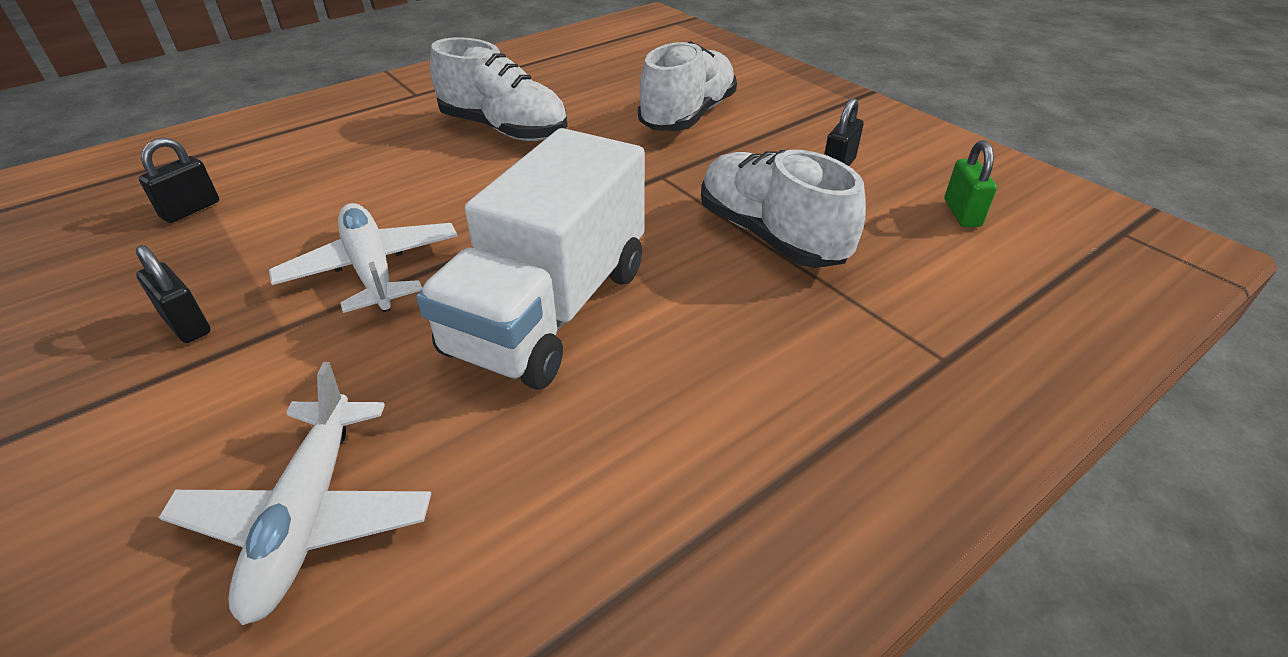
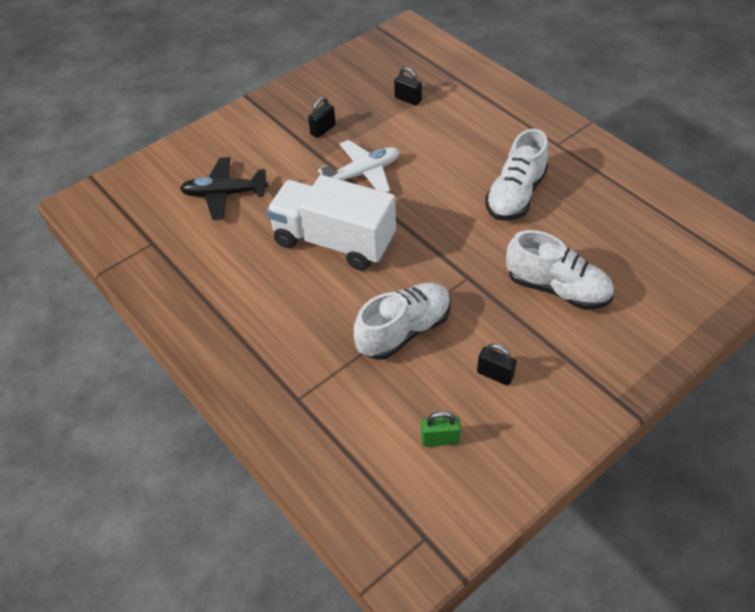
camera: 90 degrees right, 10 degrees up
(308, 516) = (224, 194): white plane -> black plane

